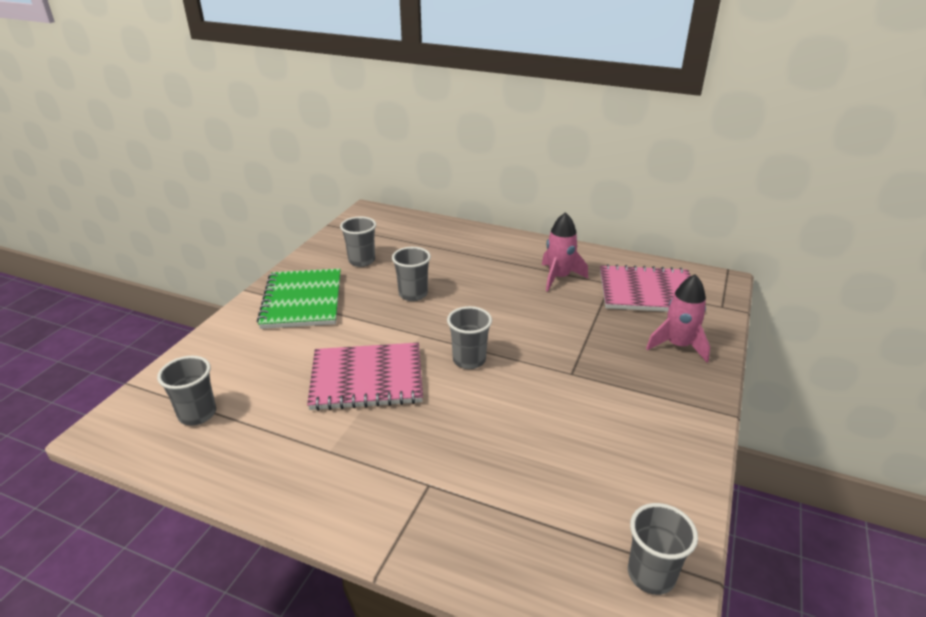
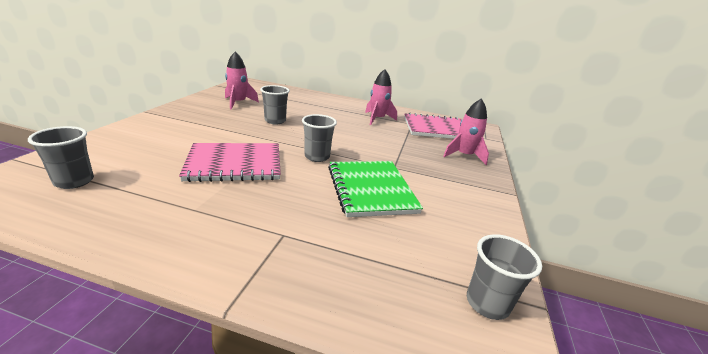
camera: 10 degrees left, 5 degrees down
(302, 300) = (189, 119): green notebook -> green notebook (371, 189)
(361, 261) = (238, 103): grey cup -> pink rocket

